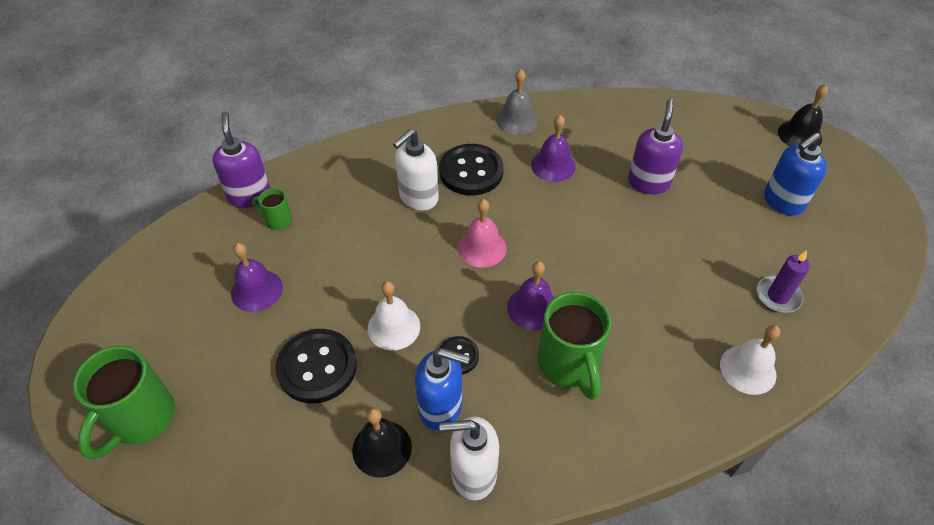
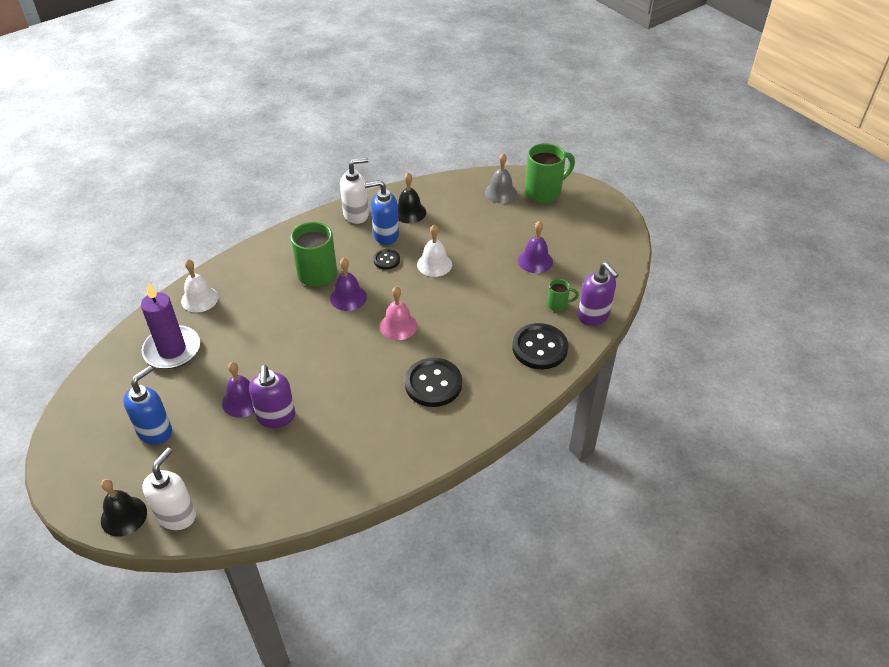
camera: 160 degrees right, 5 degrees down
(140, 419) = (544, 192): green mug -> green mug turned 60 degrees clockwise
(317, 367) = (467, 234): black button -> black button (539, 348)
(418, 198) = (465, 349): white soap dispenser -> white soap dispenser (177, 515)
(517, 120) = (413, 449): grey bell -> grey bell (500, 192)
(553, 165) = (364, 410): purple bell -> purple bell (242, 401)
(778, 296) = (172, 350): purple candle -> purple candle, size x1.67

